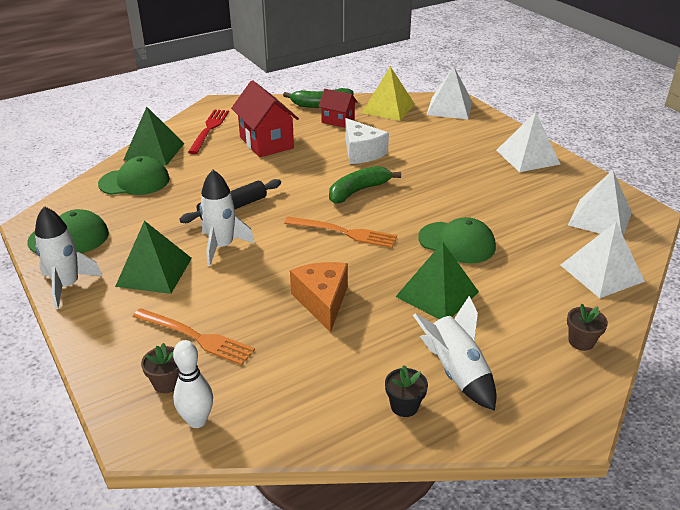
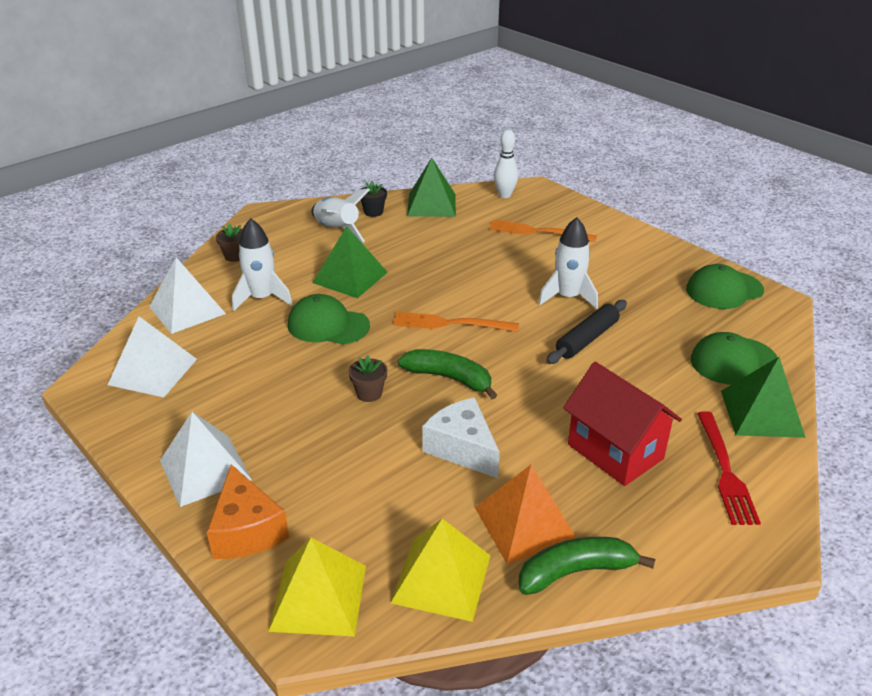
camera: 170 degrees right, 0 degrees up
(67, 286) = (674, 253): white rocket -> white rocket (262, 298)
(154, 272) = (612, 270): green pyramid -> green pyramid (431, 205)
(167, 383) = (538, 208): brown flower pot -> brown flower pot (369, 393)
(322, 302) = (450, 262): orange cheese -> orange cheese (246, 530)
(338, 121) = (525, 523): red house -> orange pyramid
(358, 191) = (449, 378): green banana -> green banana turned 105 degrees counterclockwise
(449, 108) = (319, 597): white pyramid -> yellow pyramid

